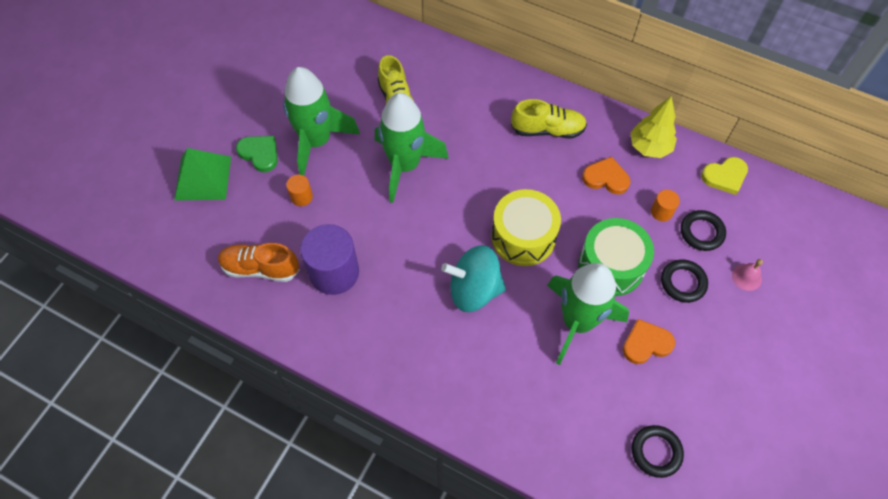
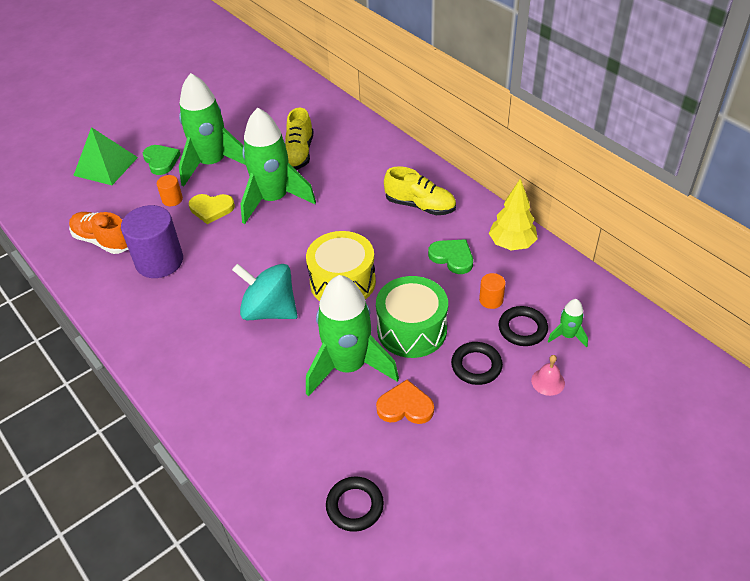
camera: 25 degrees right, 15 degrees down
(606, 178) = (452, 257): orange heart -> green heart
(725, 176) = (576, 288): yellow heart -> yellow heart (211, 209)
(740, 226) = (567, 336): none -> green rocket

